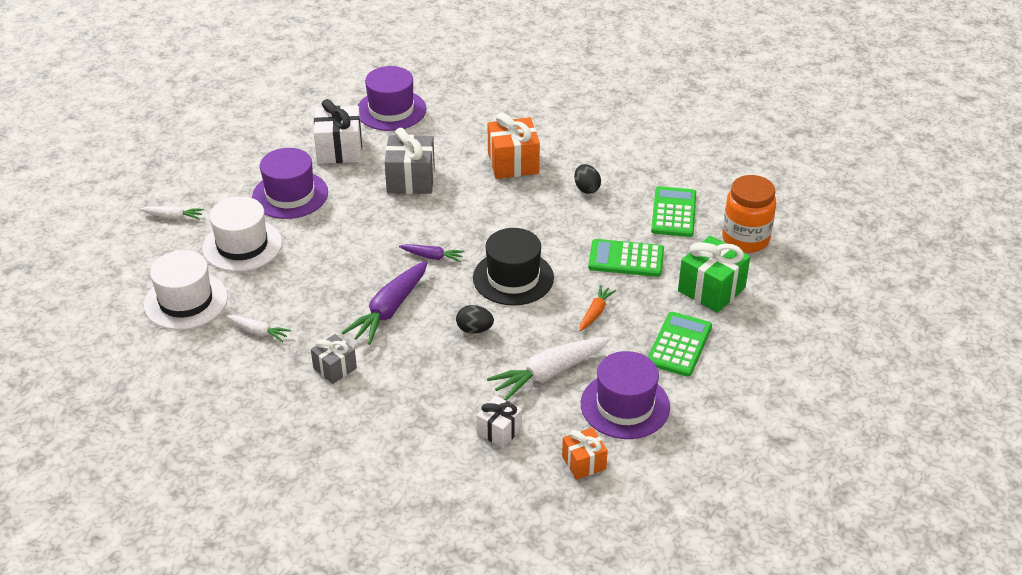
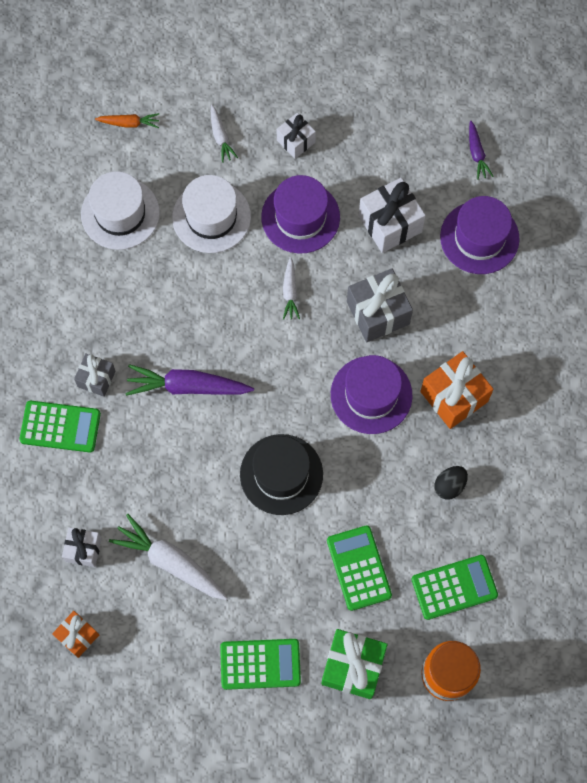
camera: 65 degrees right, 30 degrees up
(220, 176) = (296, 141): none -> white gift
(258, 332) = (111, 293): white carrot -> white carrot (290, 291)
(363, 409) = (60, 426): none -> green calculator
(432, 257) = (275, 388): purple carrot -> purple carrot (476, 153)
(474, 329) = (196, 472): black egg -> none
(595, 313) = (268, 570): orange carrot -> orange carrot (129, 123)
(625, 405) = (160, 644): purple hat -> purple hat (371, 395)

